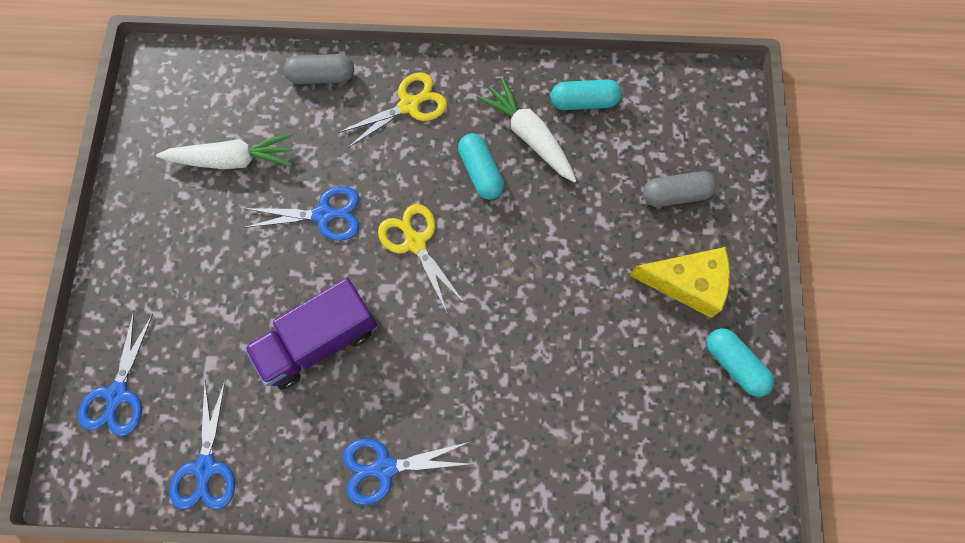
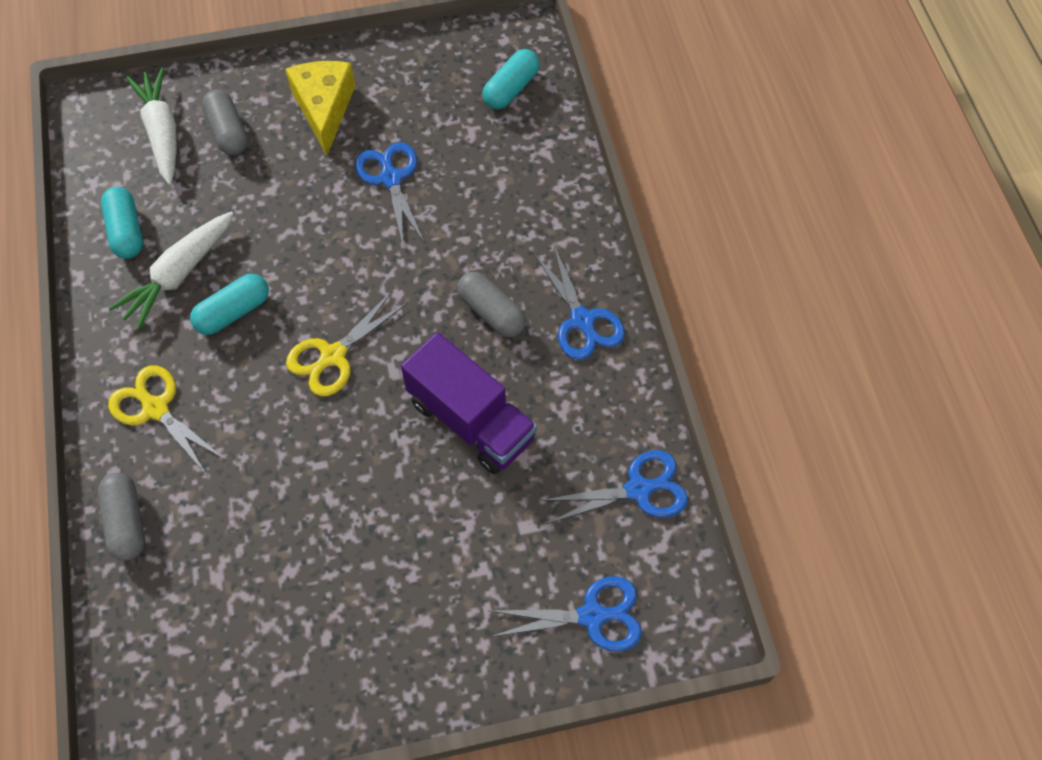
camera: 105 degrees left, 10 degrees down
(233, 159) = (265, 592): white carrot -> white carrot (162, 132)
(324, 214) = (319, 460): blue scissors -> blue scissors (391, 178)
(418, 385) = (491, 312): none -> grey capsule
(734, 364) = (396, 62): turquoise capsule -> turquoise capsule (511, 89)

